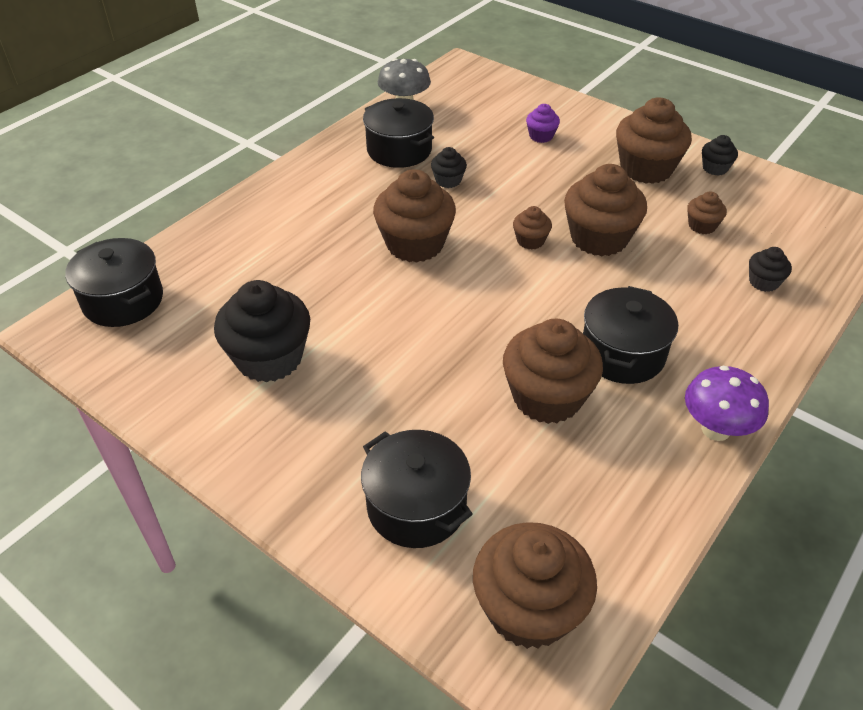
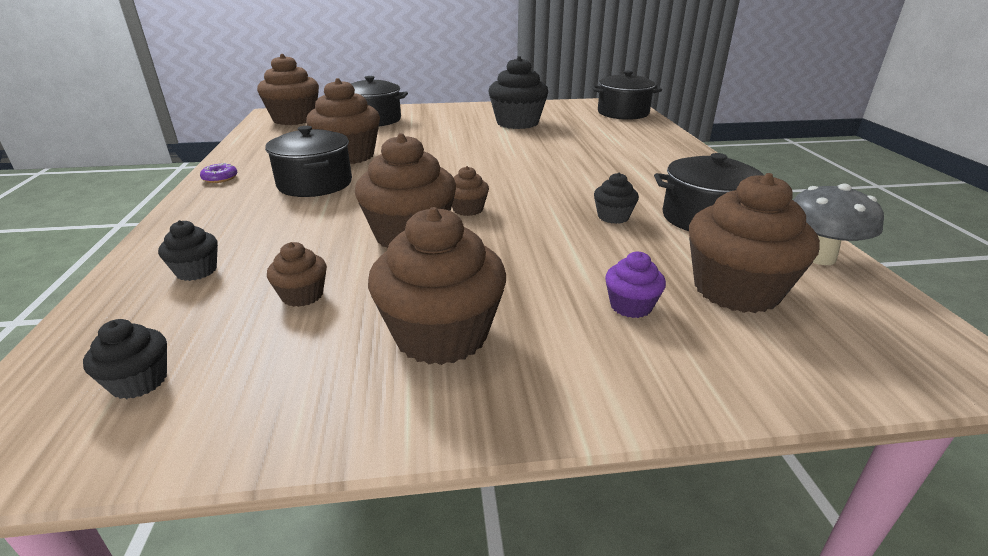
camera: 135 degrees right, 15 degrees down
(415, 244) = (545, 175): brown cupcake -> brown cupcake (736, 290)
(715, 168) = (332, 398): black cupcake -> black cupcake (139, 381)
(715, 429) = (220, 178): purple mushroom -> purple donut

